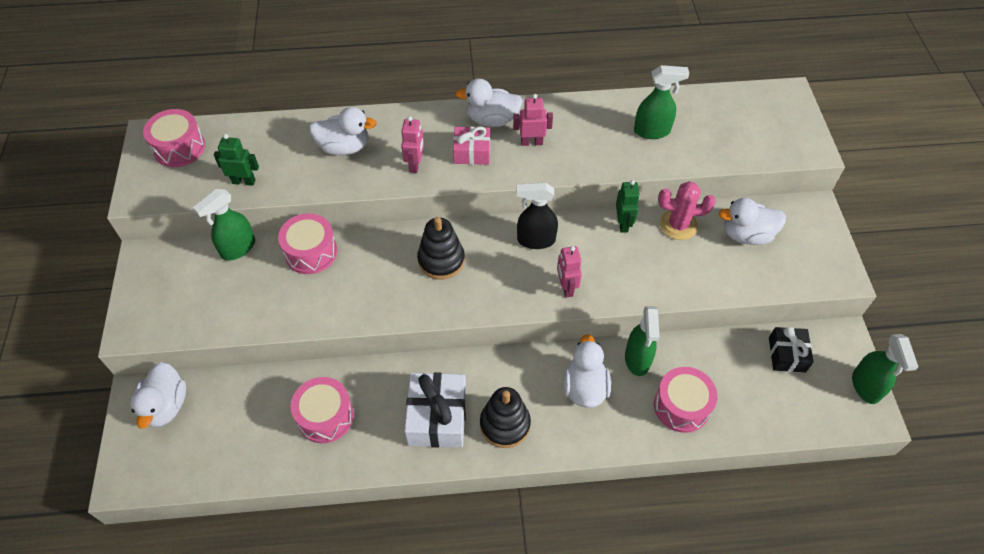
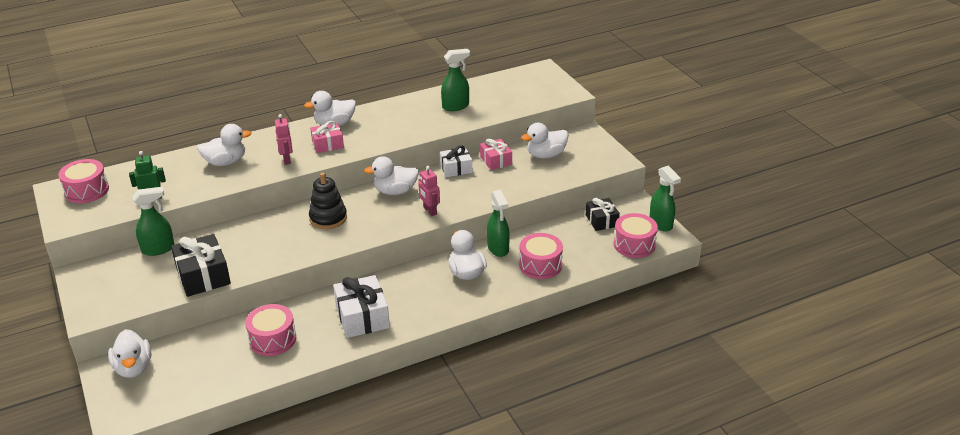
camera: 20 degrees left, 20 degrees down
(238, 248) = (158, 249): green spray bottle -> green spray bottle turned 135 degrees counterclockwise
(270, 309) = (203, 276): none -> black gift
(311, 252) = (221, 237): pink drum -> pink drum (634, 244)
(505, 424) = (416, 307): black stacking toy -> none
(531, 142) = (370, 130): pink robot -> none
(535, 240) = (395, 191): black spray bottle -> white duck
(623, 224) = (456, 168): green robot -> white gift
(678, 225) = (496, 160): pink cactus -> pink gift

